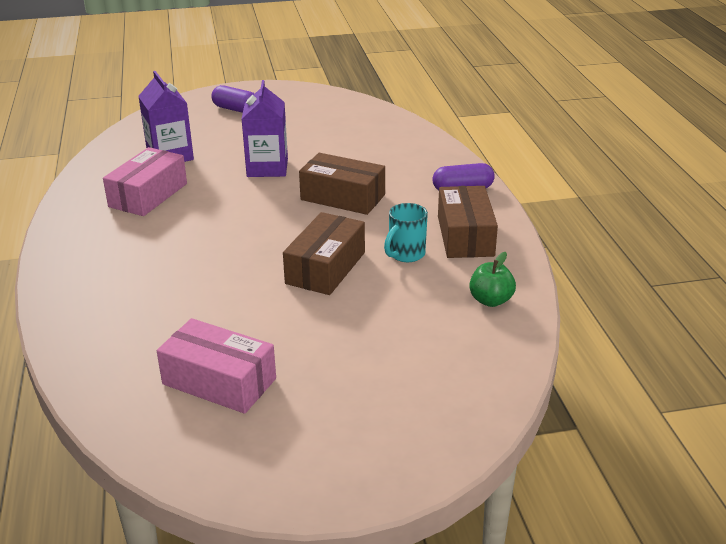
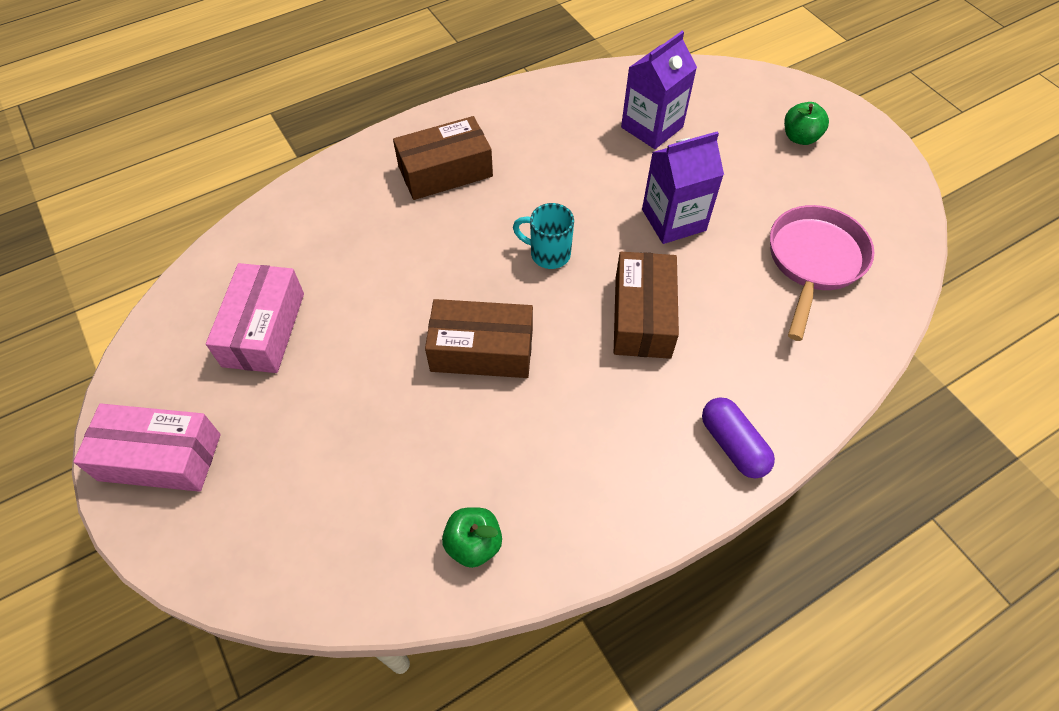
camera: 70 degrees right, 25 degrees up
(148, 195) = (561, 145): pink box -> pink box (160, 457)
(236, 109) = (800, 137): purple capsule -> green apple
(343, 131) = (813, 262): none -> pink pan
(406, 254) = (540, 422): turquoise mug -> turquoise mug (548, 254)
(465, 236) = (611, 478): brown box -> brown box (445, 171)

